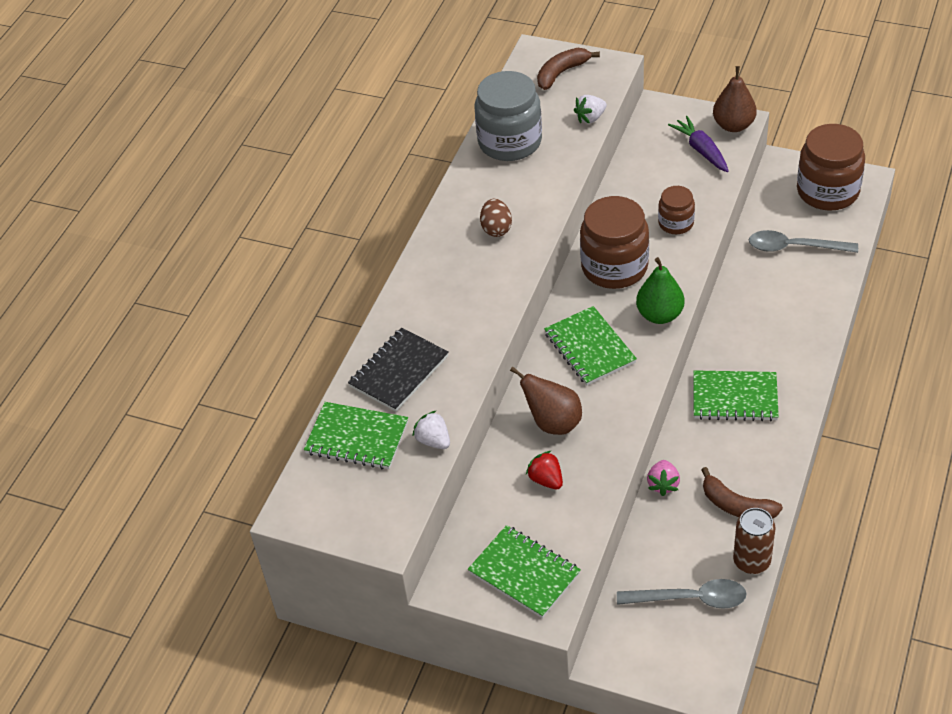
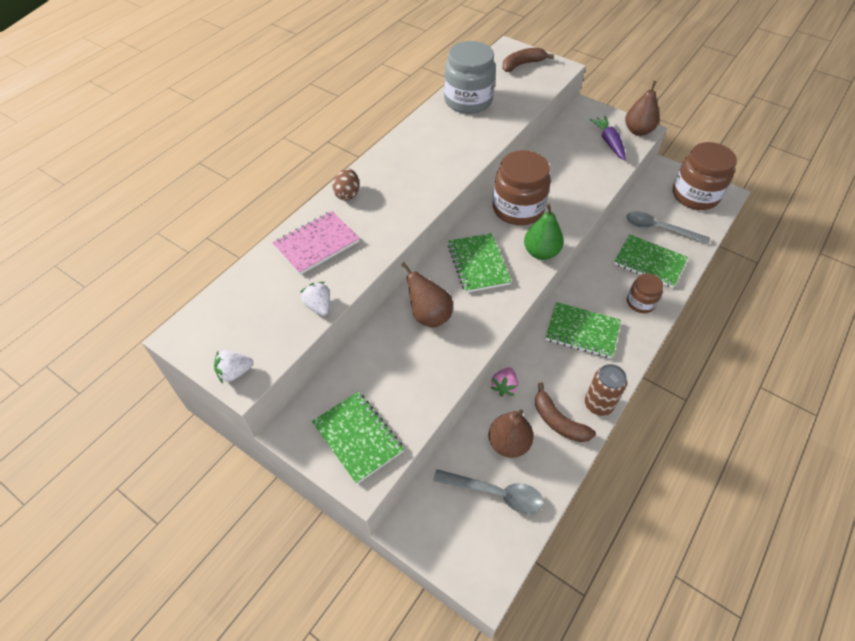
camera: 10 degrees right, 5 degrees up
(357, 438) = (260, 288): green notebook -> green notebook (649, 262)
(399, 371) = (316, 244): black notebook -> pink notebook
(496, 229) = (434, 157): brown egg -> brown egg (347, 194)
(546, 480) = (406, 361): red strawberry -> none
(590, 118) = (532, 97): white strawberry -> white strawberry (235, 372)
(676, 223) = (574, 188): brown jar -> brown jar (640, 302)
(688, 544) = (508, 443): none -> brown pear
(751, 561) = (557, 474): brown can -> brown can (598, 404)

